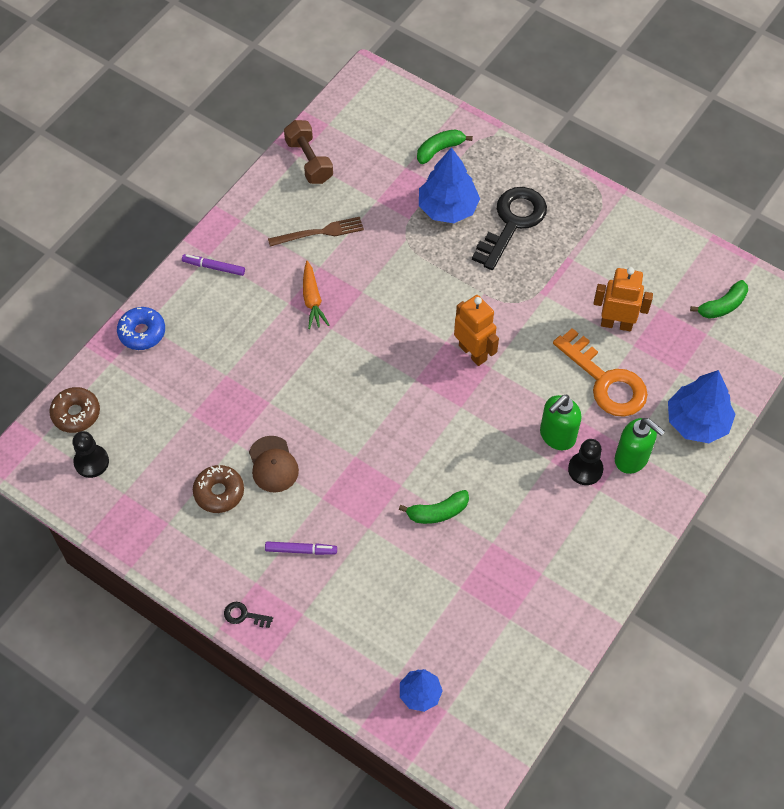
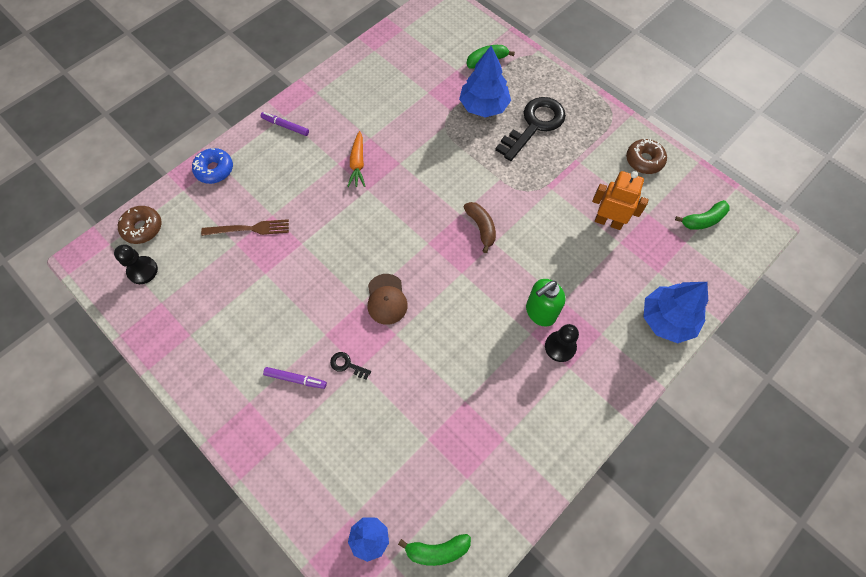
camera: 10 degrees right, 5 degrees up
(219, 492) = (239, 315): brown donut -> brown donut (644, 160)
(244, 615) = (231, 431): black key -> black key (347, 365)
(273, 464) = (291, 297): brown cap -> brown cap (386, 299)
(309, 161) = (381, 55): brown dumbbell -> none
(319, 232) = (376, 111): brown fork -> brown fork (249, 229)
(438, 512) = (422, 364): green banana -> green banana (437, 550)
(473, 352) = (481, 227): orange robot -> brown banana
(605, 381) = (591, 270): orange key -> none
(631, 459) = (603, 344): green soap dispenser -> none

